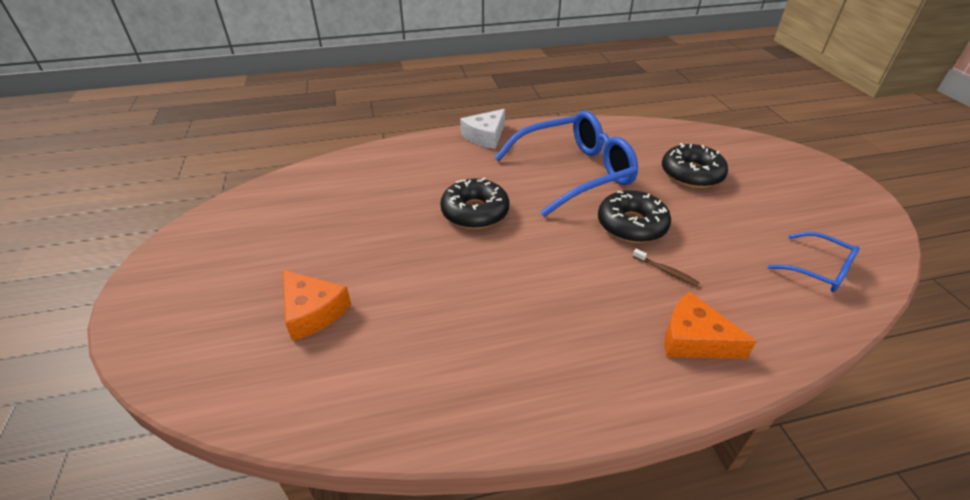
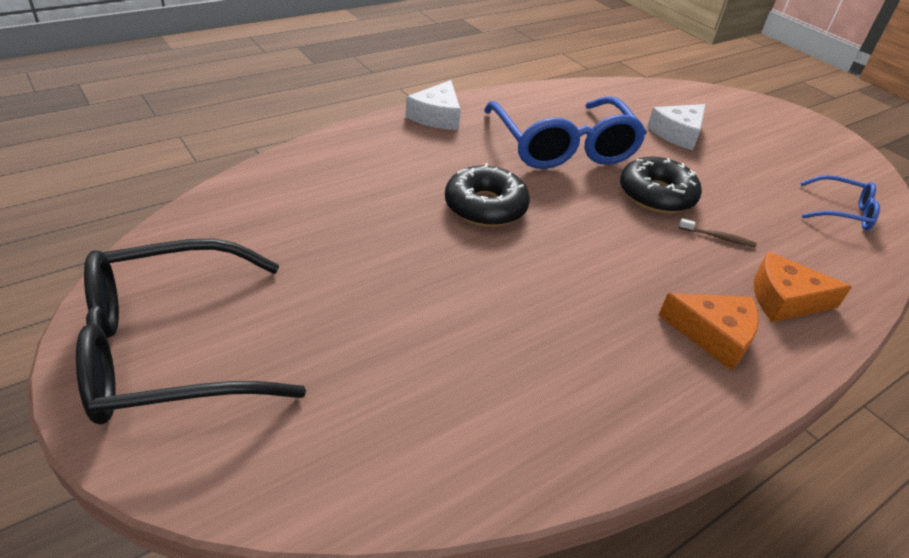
camera: 25 degrees left, 0 degrees up
(195, 274) = (171, 349): none -> black glasses
(312, 311) = (372, 360): orange cheese -> orange cheese (713, 335)
(574, 172) = (563, 146): blue glasses -> blue glasses turned 120 degrees clockwise
(691, 174) = (678, 133): black donut -> white cheese

